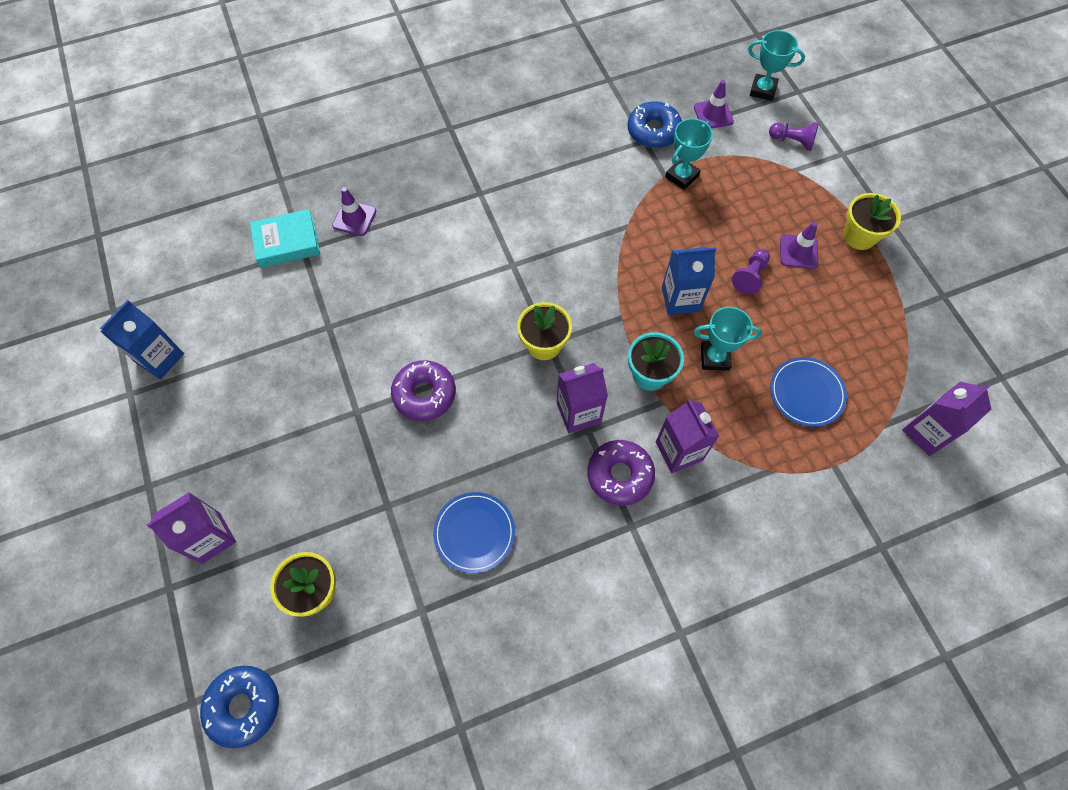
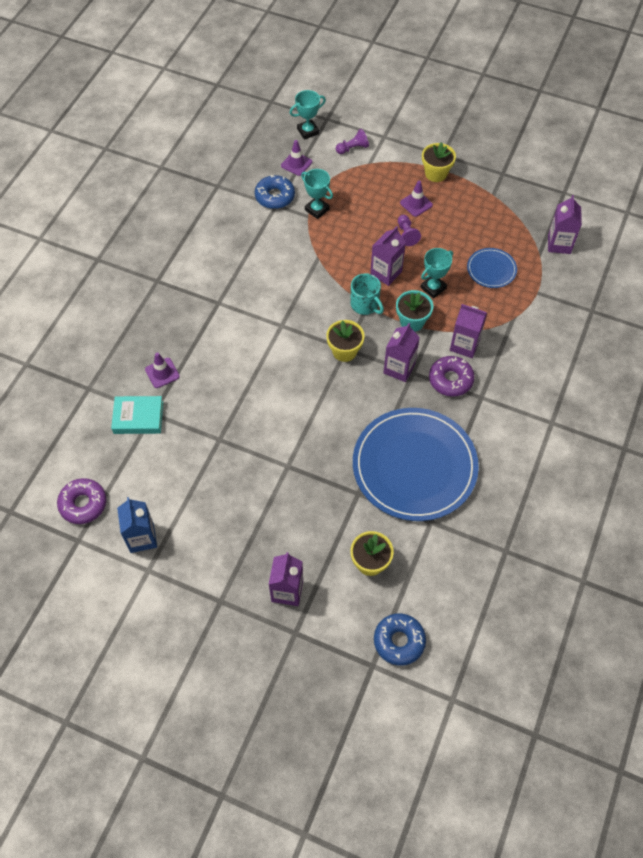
camera: 45 degrees left, 5 degrees down
(287, 242) = (138, 417): turquoise book -> turquoise book turned 60 degrees clockwise
(424, 394) = (313, 427): purple donut -> purple donut (83, 504)
(474, 533) = (414, 466): blue plate -> blue plate, size x2.24
(620, 314) = (365, 304): none -> turquoise mug
(680, 299) = (386, 273): blue carton -> purple carton
(682, 176) = (317, 209): turquoise trophy -> turquoise trophy turned 45 degrees counterclockwise

